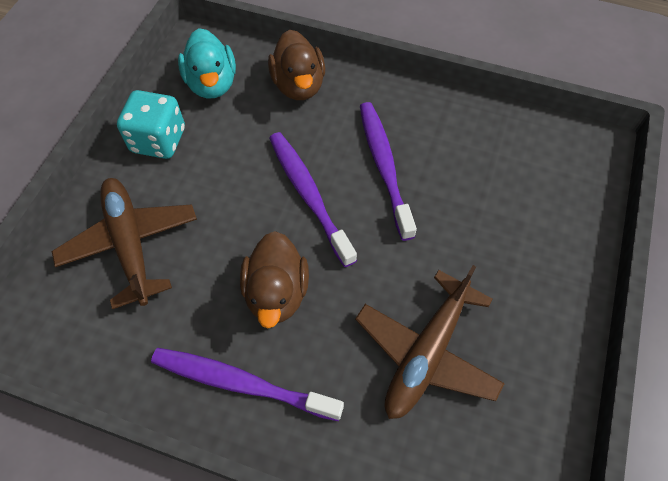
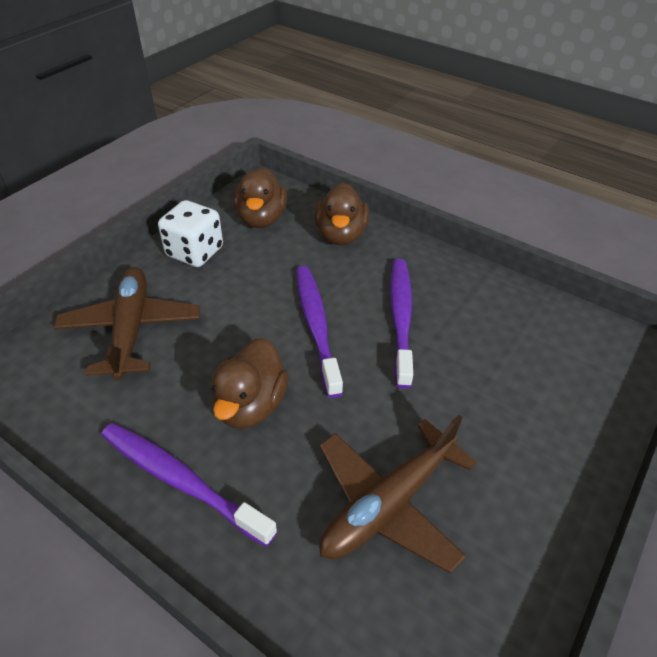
camera: 15 degrees right, 15 degrees down
(158, 140) = (195, 252): turquoise dice -> white dice
(212, 84) = (261, 218): turquoise duck -> brown duck

